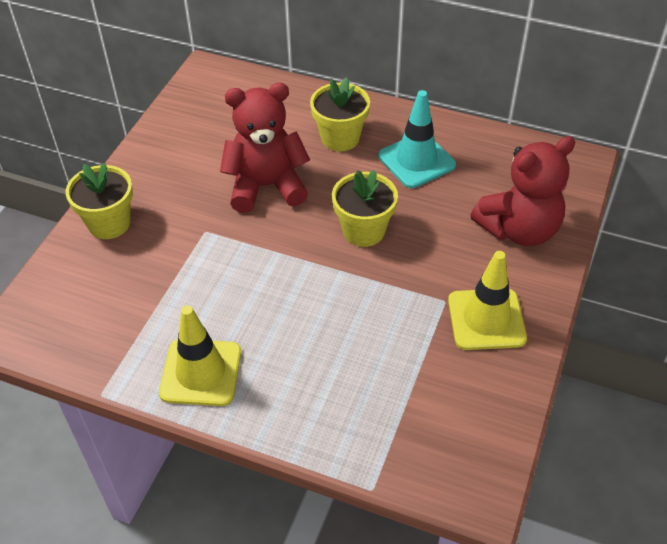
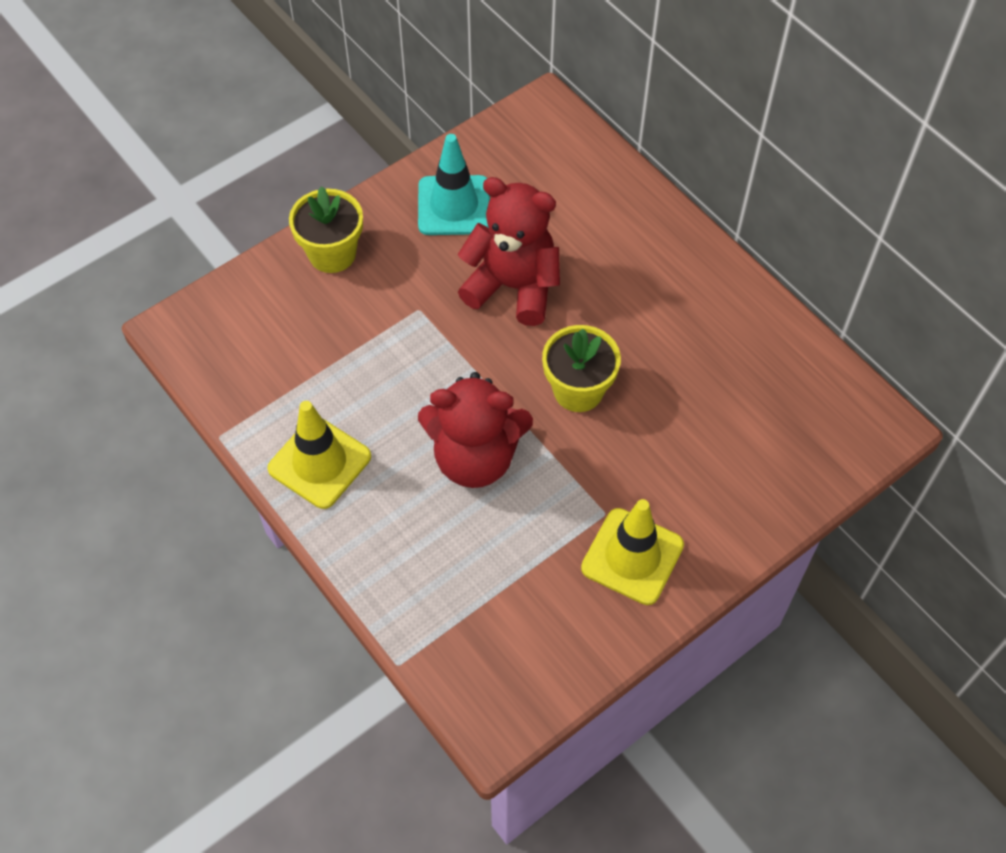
camera: 30 degrees right, 10 degrees up
(340, 138) = (631, 264): yellow flower pot -> none
(416, 160) = (695, 334): turquoise traffic cone -> turquoise traffic cone (454, 206)
(519, 230) = (746, 474): red teddy bear -> red teddy bear (475, 457)

